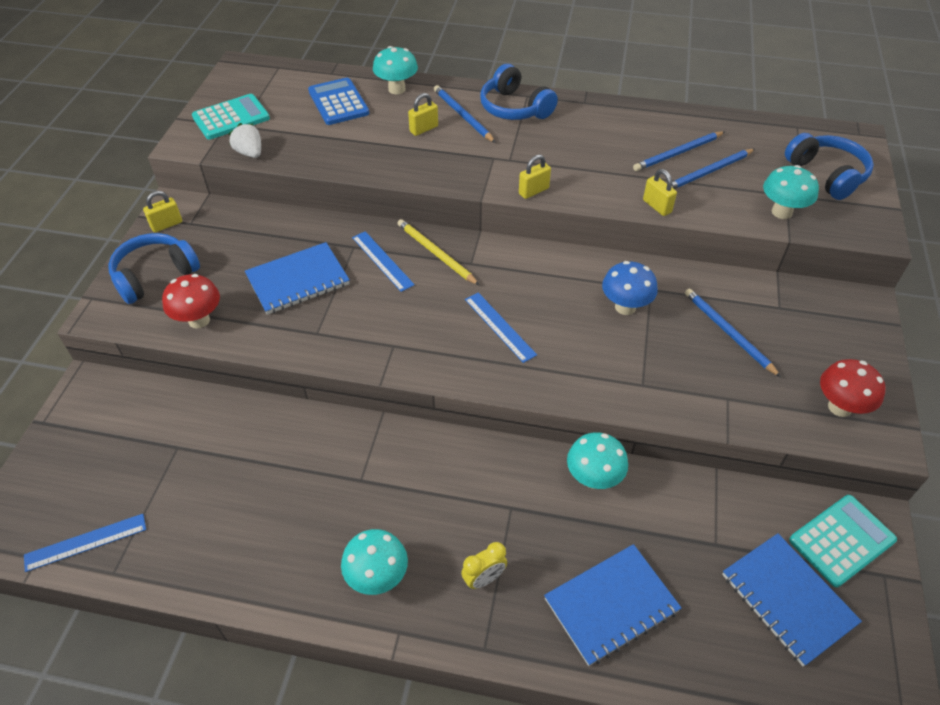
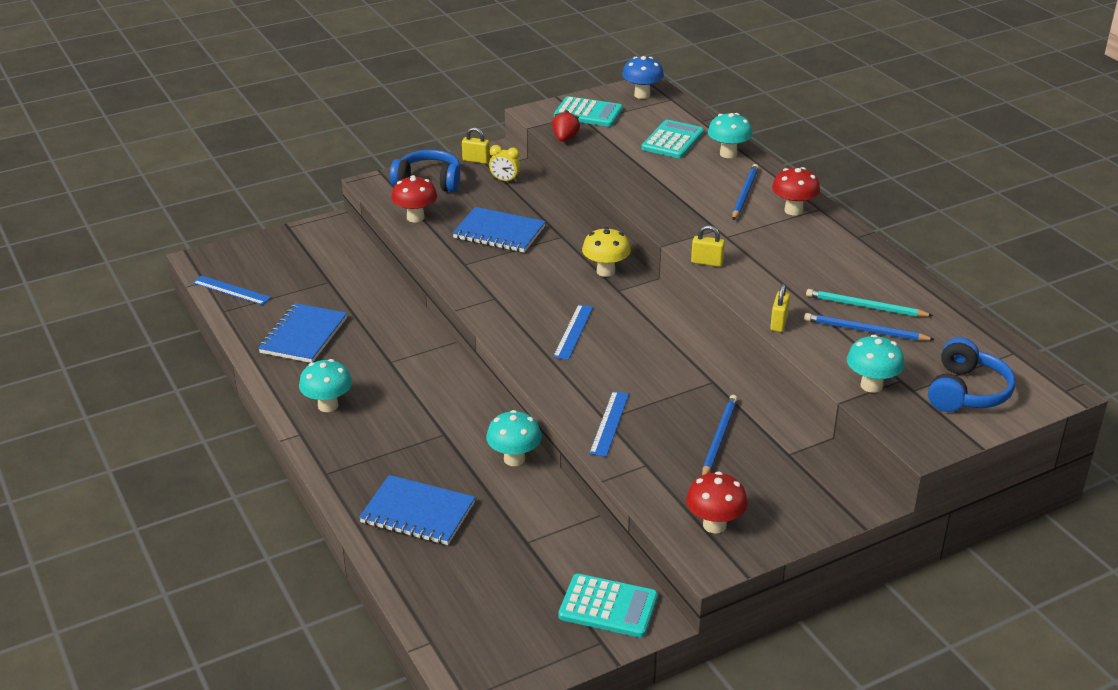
camera: 50 degrees right, 15 degrees down
(250, 153) = (565, 138): white strawberry -> red strawberry
(338, 102) = (672, 140): blue calculator -> turquoise calculator
(382, 261) = (565, 254): blue ruler -> blue ruler (609, 423)
(424, 129) = (701, 186): yellow padlock -> none
(436, 253) = (605, 271): yellow pencil -> yellow mushroom
(484, 579) = (375, 449): yellow clock -> yellow clock (505, 180)
(514, 108) = (793, 210): blue headphones -> red mushroom
(625, 307) = (674, 378): blue mushroom -> blue mushroom (642, 95)
(678, 153) = (865, 306): blue pencil -> turquoise pencil
(787, 599) = (518, 596): blue notebook -> blue notebook (303, 336)

